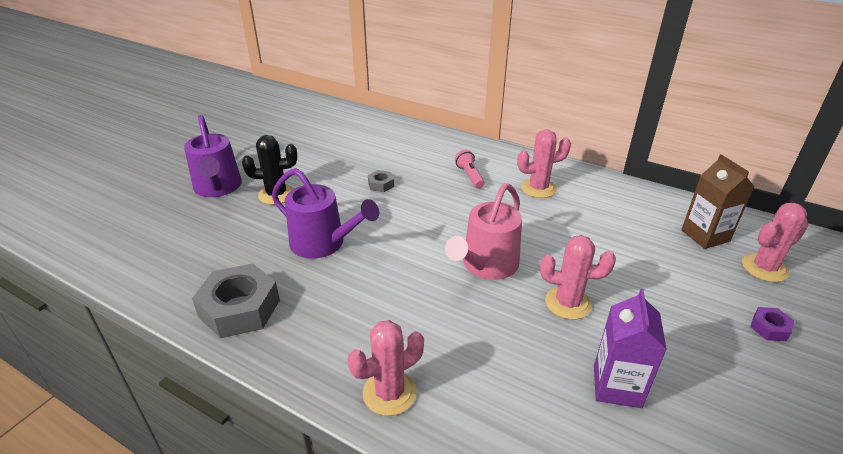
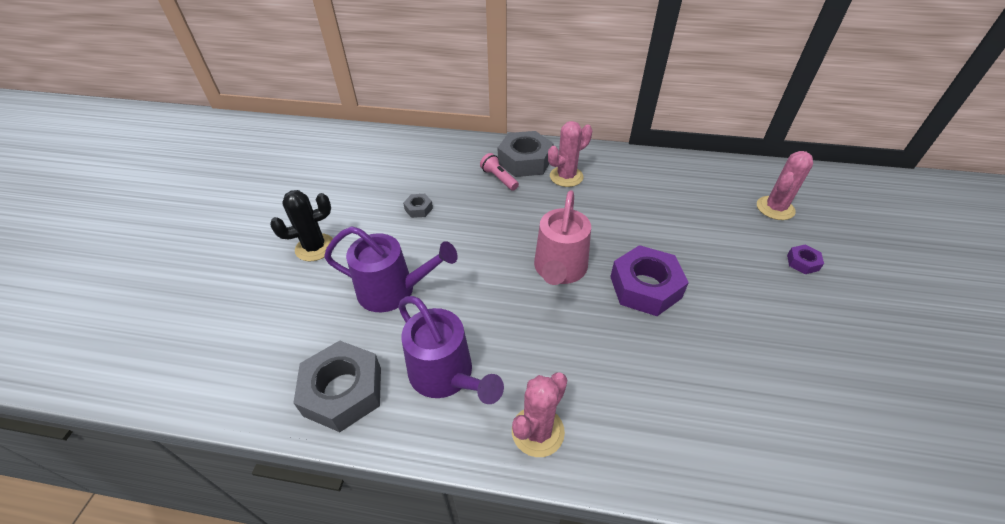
camera: 20 degrees left, 10 degrees up
(218, 188) = (244, 256): purple watering can -> purple watering can (446, 375)
(503, 166) = (525, 161): none -> grey nut
(568, 303) = (645, 287): pink cactus -> purple nut
(617, 386) = (720, 355): purple carton -> none
(705, 235) = (719, 189): brown carton -> none

